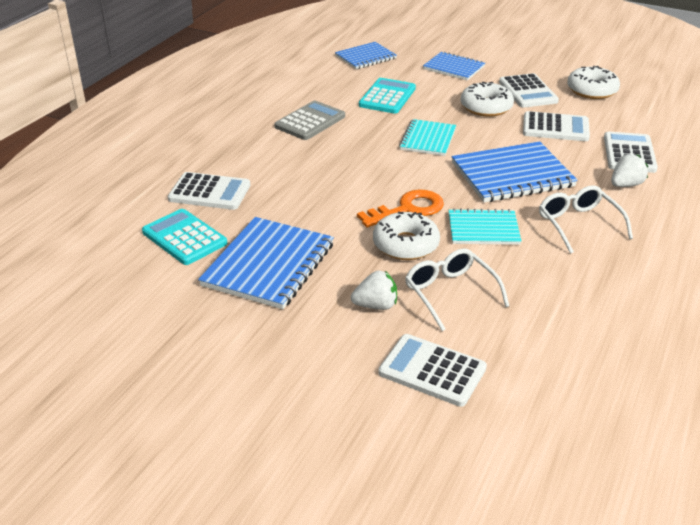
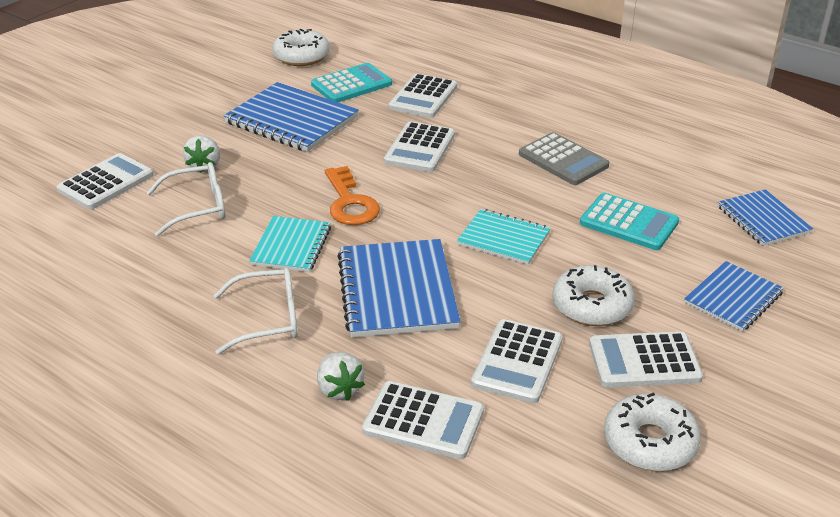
camera: 100 degrees right, 0 degrees up
(307, 185) = (419, 148): none -> white calculator
(405, 244) = (287, 193): white donut -> white donut (301, 56)

